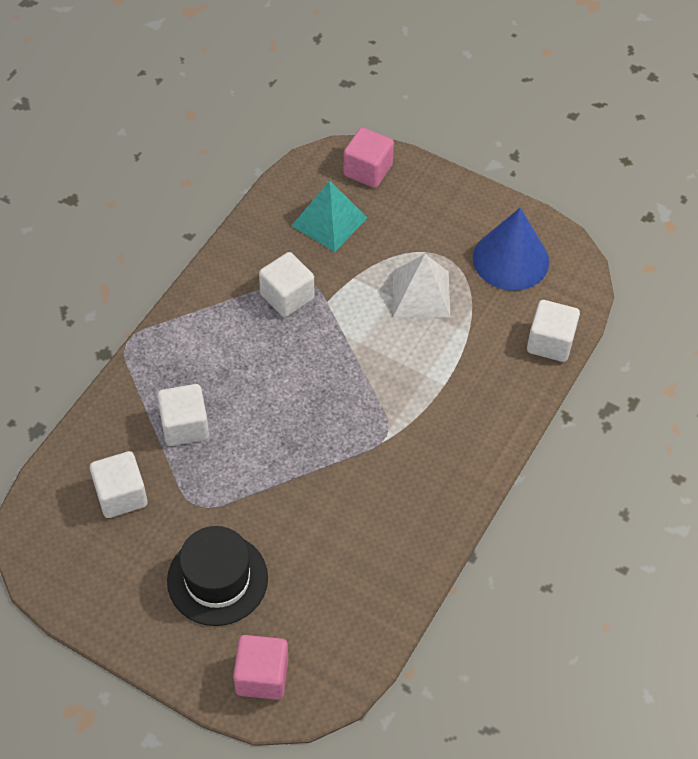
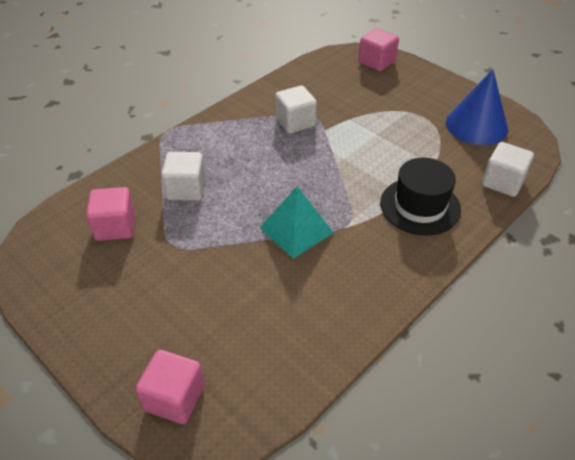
camera: 15 degrees right, 10 degrees down
(121, 495) = (115, 227): white cube -> pink cube
(217, 579) = (167, 305): black hat -> black hat (420, 206)
(329, 221) = (340, 85): turquoise pyramid -> turquoise pyramid (296, 230)
(421, 293) = (400, 135): white pyramid -> none

